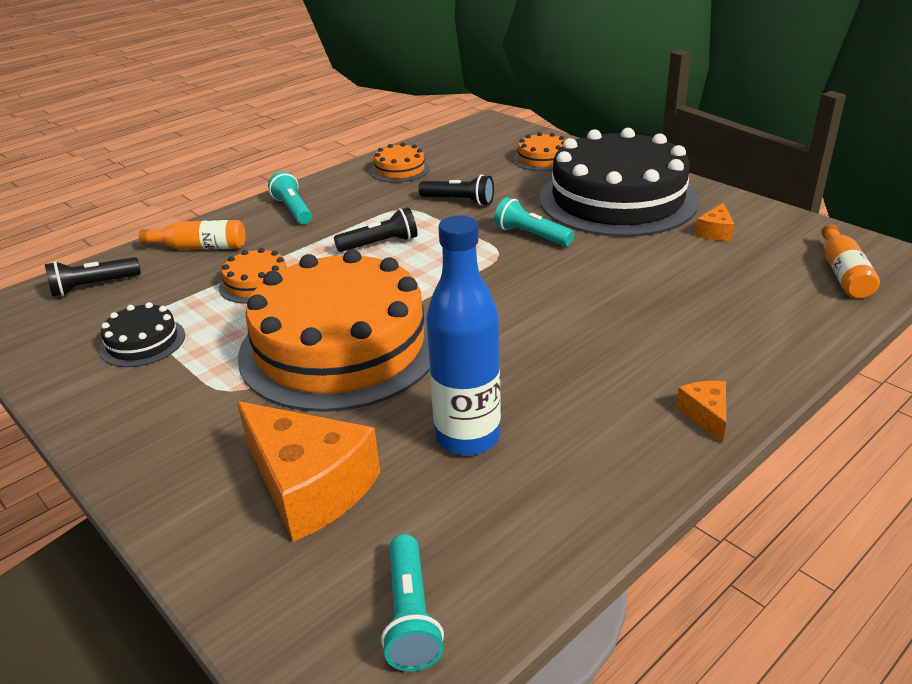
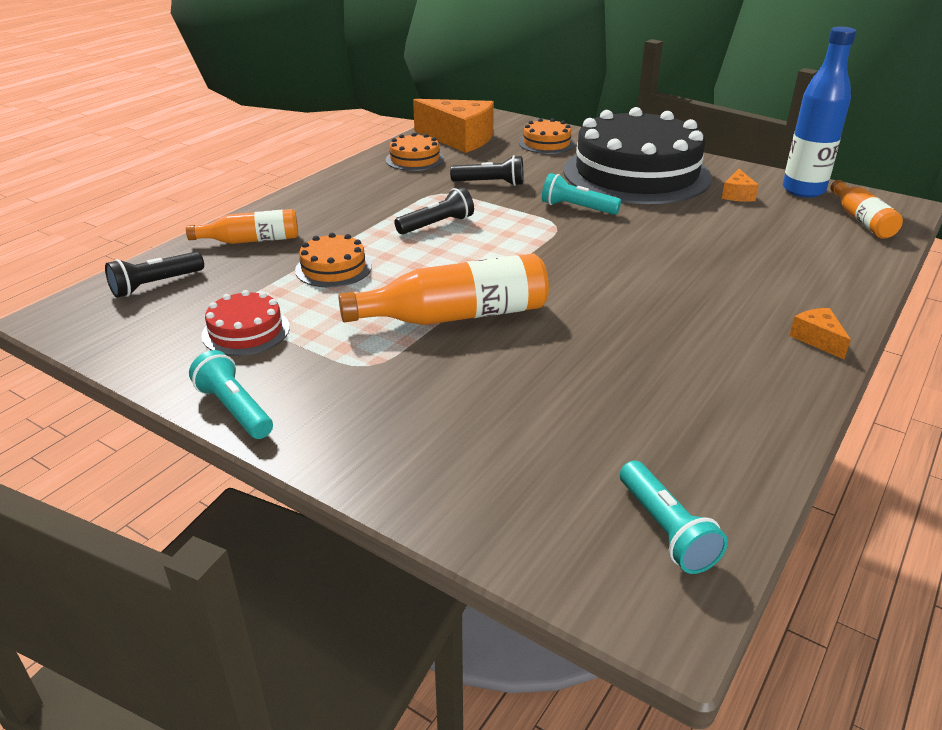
camera: 15 degrees left, 0 degrees up
(143, 342) = (246, 331): black cake -> red cake
(293, 210) = (328, 200): turquoise flashlight -> turquoise flashlight (235, 409)
(309, 486) = (502, 438): orange cheese -> orange cheese (459, 139)
(341, 346) = (455, 316): orange cake -> orange bottle
(467, 437) = (624, 379): blue bottle -> blue bottle (803, 190)

